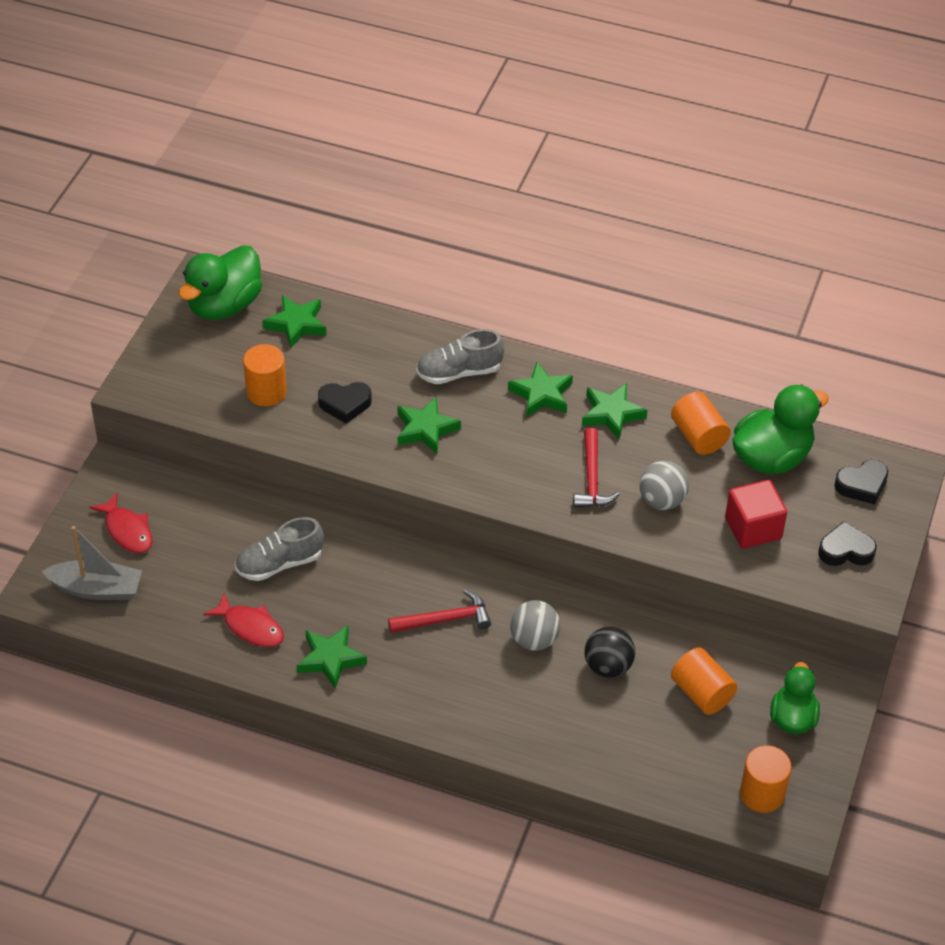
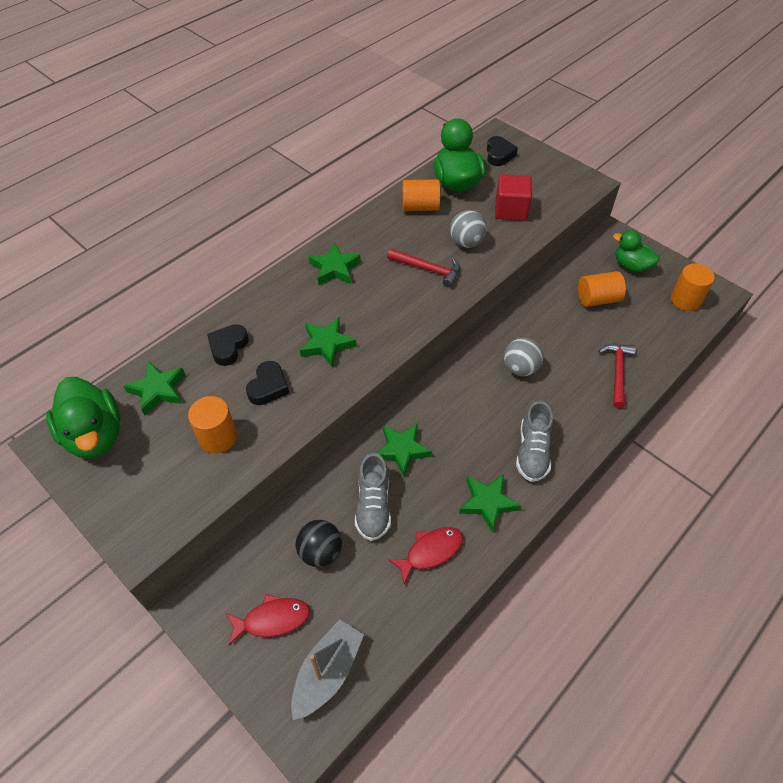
camera: 65 degrees left, 5 degrees up
(445, 619) = (480, 413): red hammer -> red hammer (617, 372)
(459, 372) = (283, 305): grey shoe -> grey shoe (532, 452)
(608, 666) = (559, 337): black ball -> black ball (320, 552)
(612, 414) = (375, 239): green star -> green star (401, 450)
(845, 550) = (547, 179): black heart -> black heart (228, 347)

